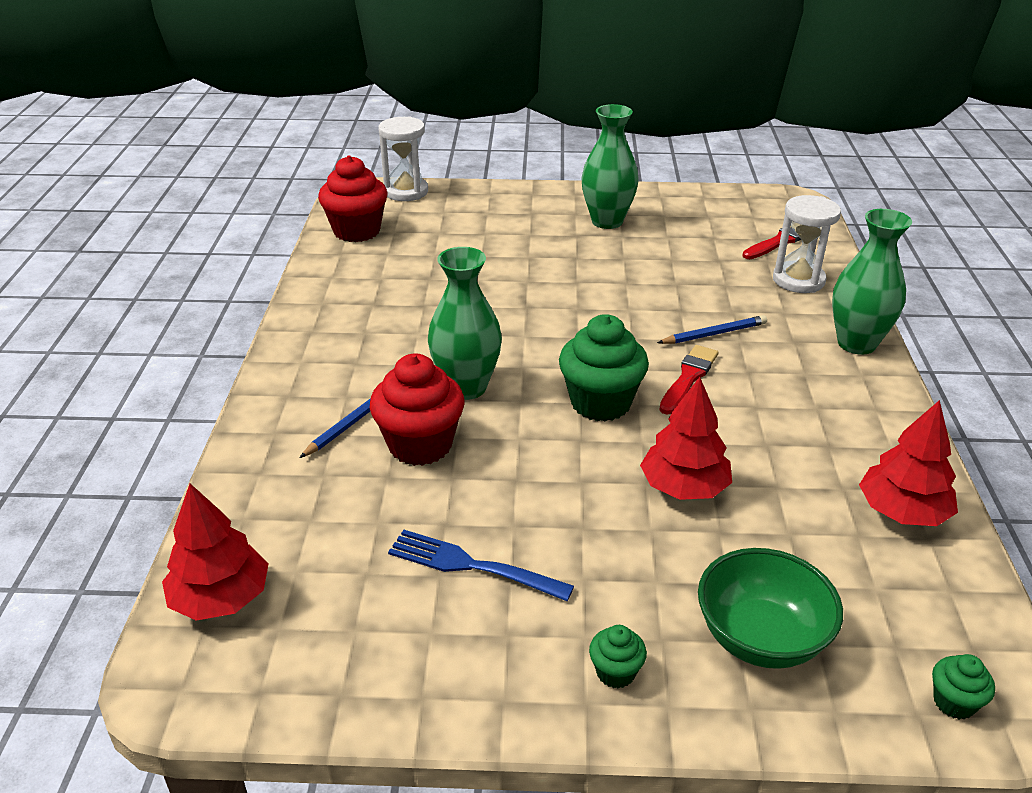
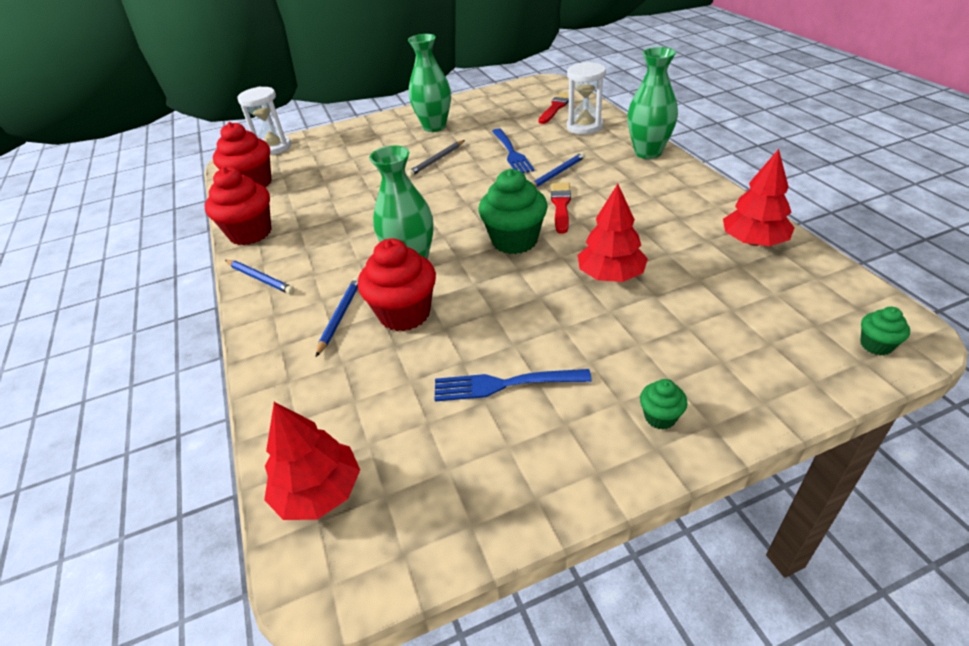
camera: 20 degrees left, 5 degrees up
(298, 349) = (260, 278): none -> blue pencil
(319, 291) = (250, 233): none -> red cupcake
(580, 267) = (437, 160): none -> grey pencil
(677, 287) = (511, 153): none -> blue fork
(760, 638) = (734, 353): green bowl -> none

